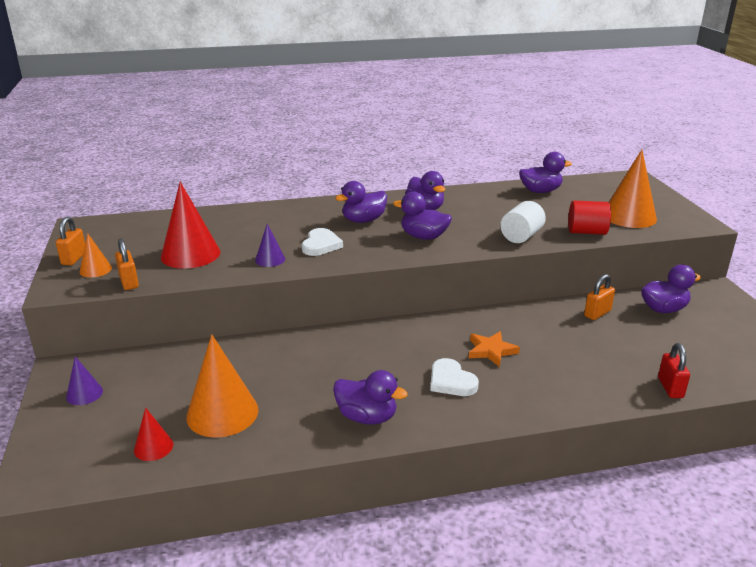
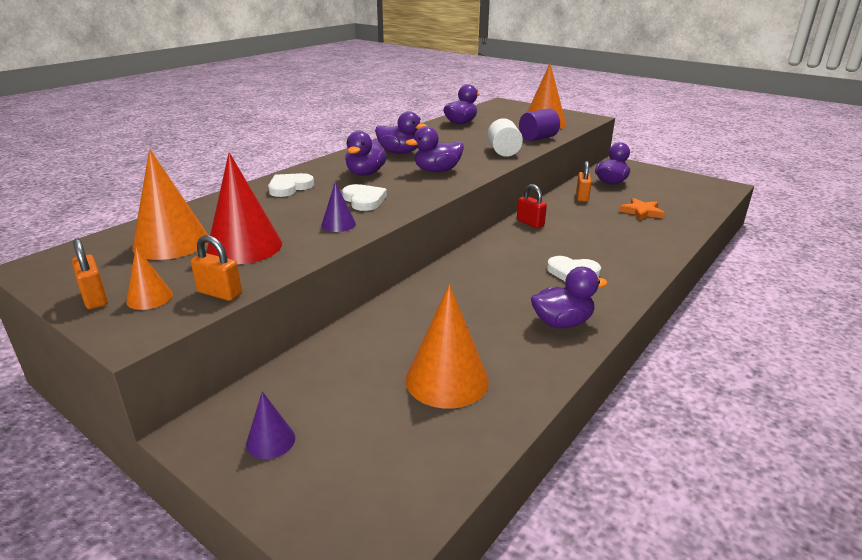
camera: 40 degrees left, 0 degrees up
(153, 447) = (434, 443): red cone -> none
(159, 235) = (171, 242): none -> orange cone
(291, 215) = (289, 187): none -> white heart
(491, 351) = (562, 243): orange star -> orange star (641, 212)
(586, 232) = (538, 138): red cylinder -> purple cylinder
(670, 388) = (689, 222): red padlock -> red padlock (530, 223)

